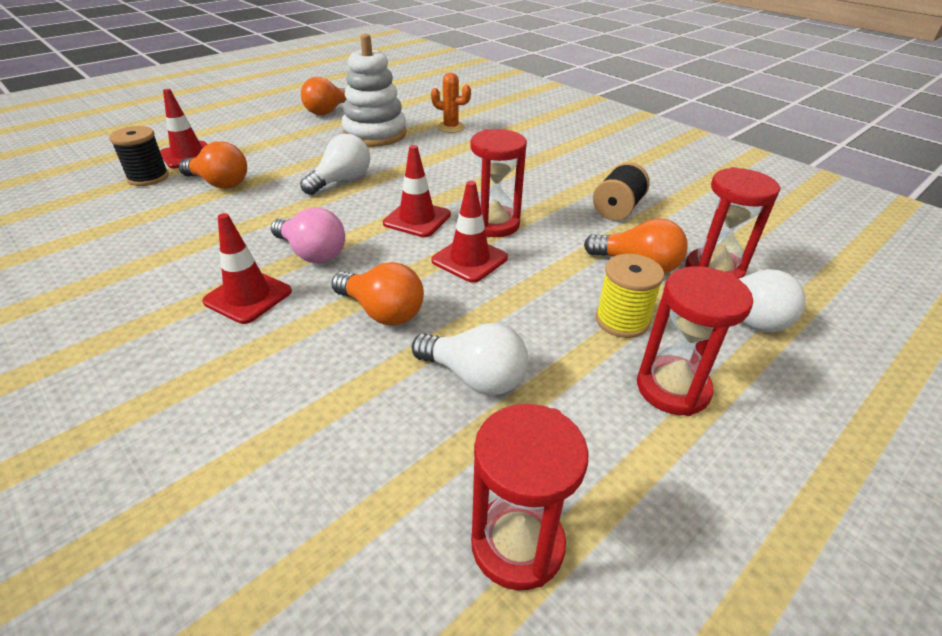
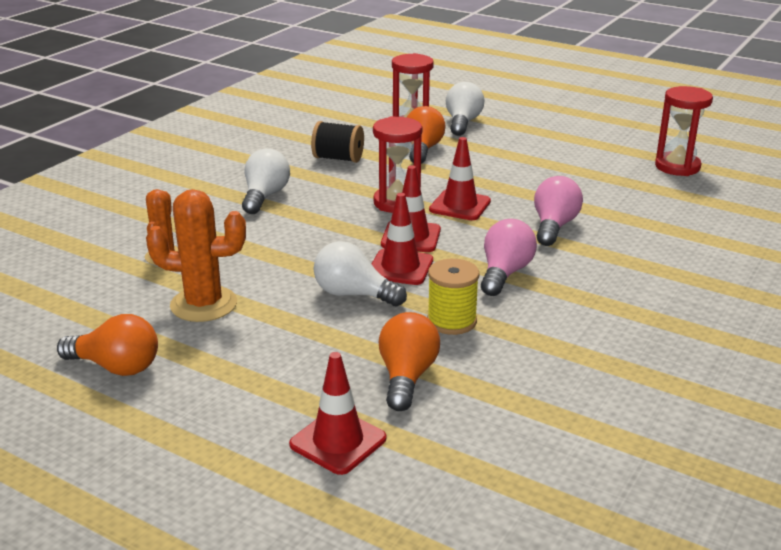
camera: 105 degrees left, 10 degrees down
(148, 177) = (424, 446): black spool -> none
(248, 296) = (587, 284): red traffic cone -> red traffic cone (400, 267)
(375, 134) = (204, 304): white stacking toy -> orange cactus
(382, 312) = (554, 226): orange light bulb -> pink light bulb
(474, 377) = (586, 188): white light bulb -> white light bulb (265, 196)
(622, 320) = (492, 152): yellow spool -> yellow spool (451, 321)
(672, 388) = (543, 139): red hourglass -> none

